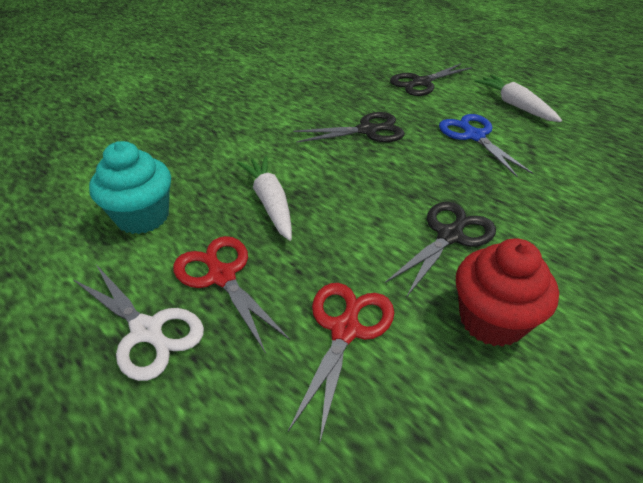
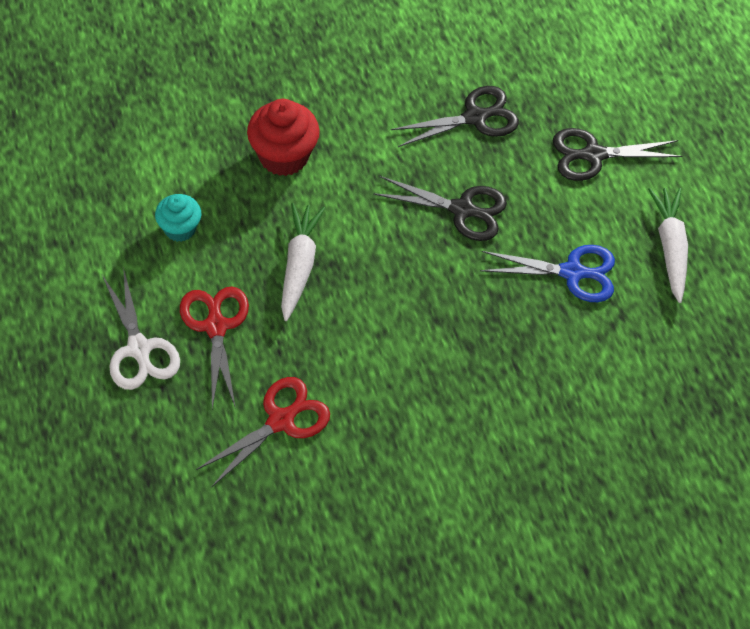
camera: 25 degrees right, 15 degrees up
(143, 217) = (180, 229): turquoise cupcake -> turquoise cupcake, size x0.62
(450, 235) = (433, 381): black scissors -> black scissors (475, 117)
(474, 136) = (572, 273): blue scissors -> blue scissors turned 90 degrees clockwise
(491, 320) = (396, 469): red cupcake -> red cupcake (283, 156)

